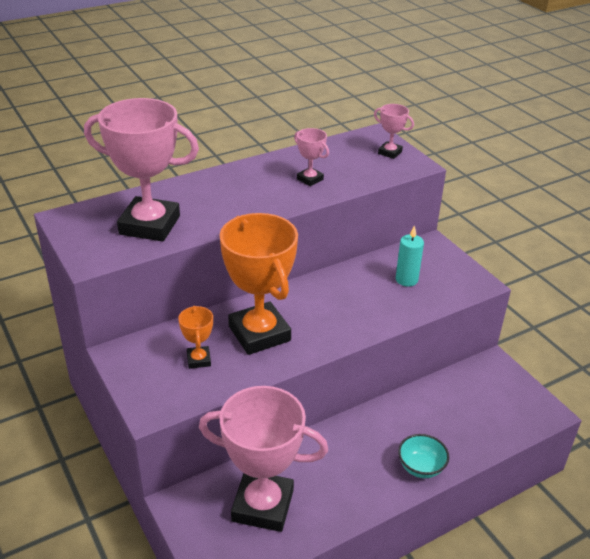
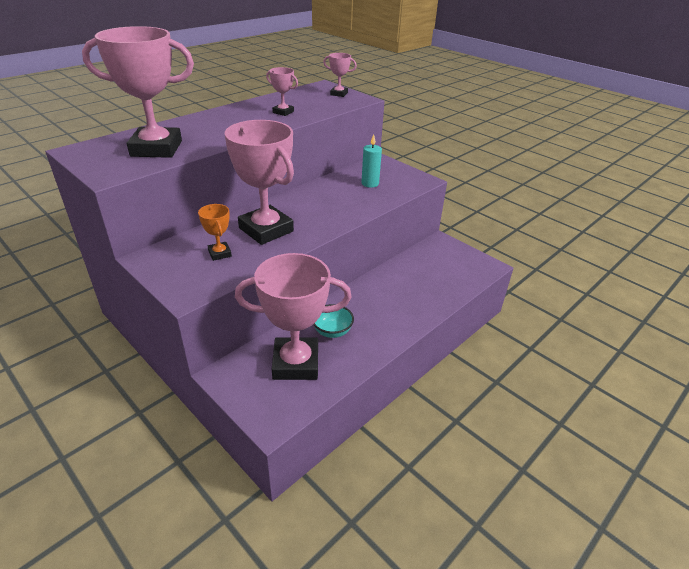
camera: 15 degrees left, 0 degrees up
(259, 333) = (266, 230): orange trophy -> pink trophy
(421, 467) = (412, 315): turquoise bowl -> turquoise bowl (332, 331)

